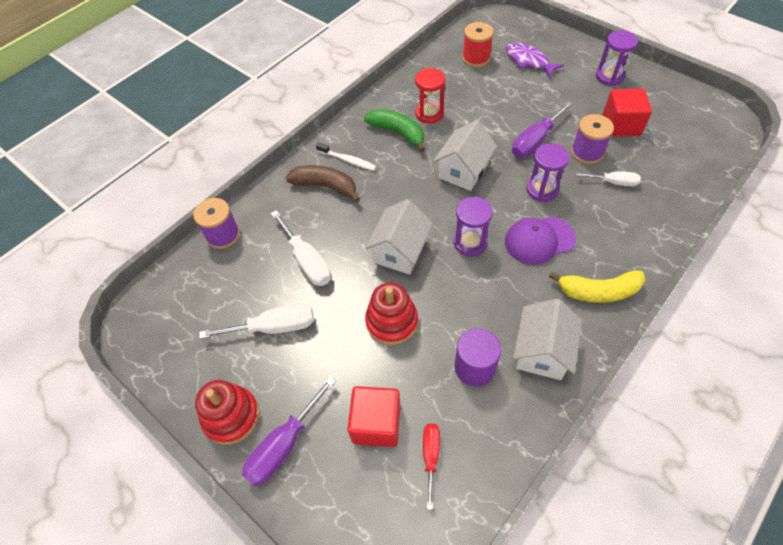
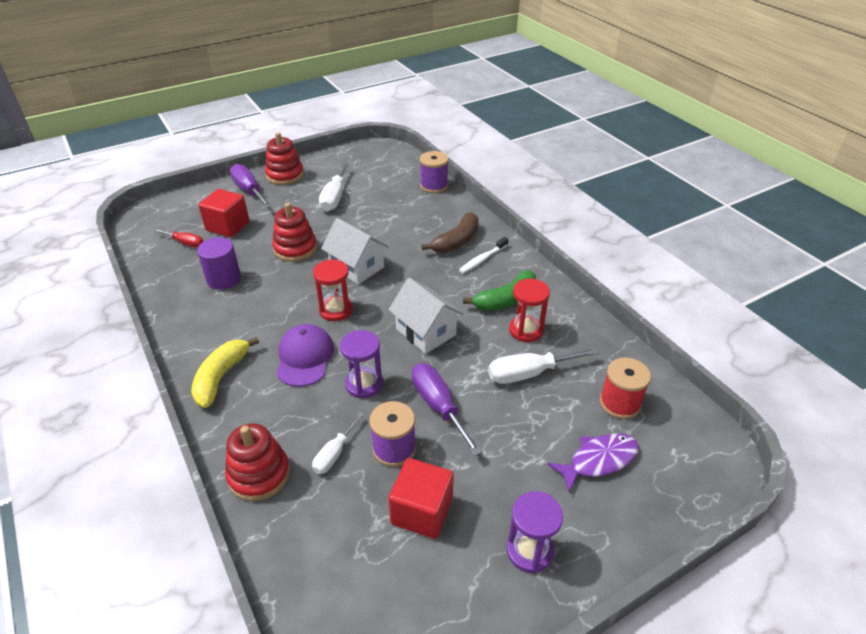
camera: 105 degrees right, 15 degrees down
(307, 261) = (381, 219): white screwdriver -> white screwdriver (529, 373)
(470, 242) = (336, 310): purple hourglass -> red hourglass
(542, 351) = (202, 319): white house -> none
(661, 217) = (259, 474): none -> red stacking toy

